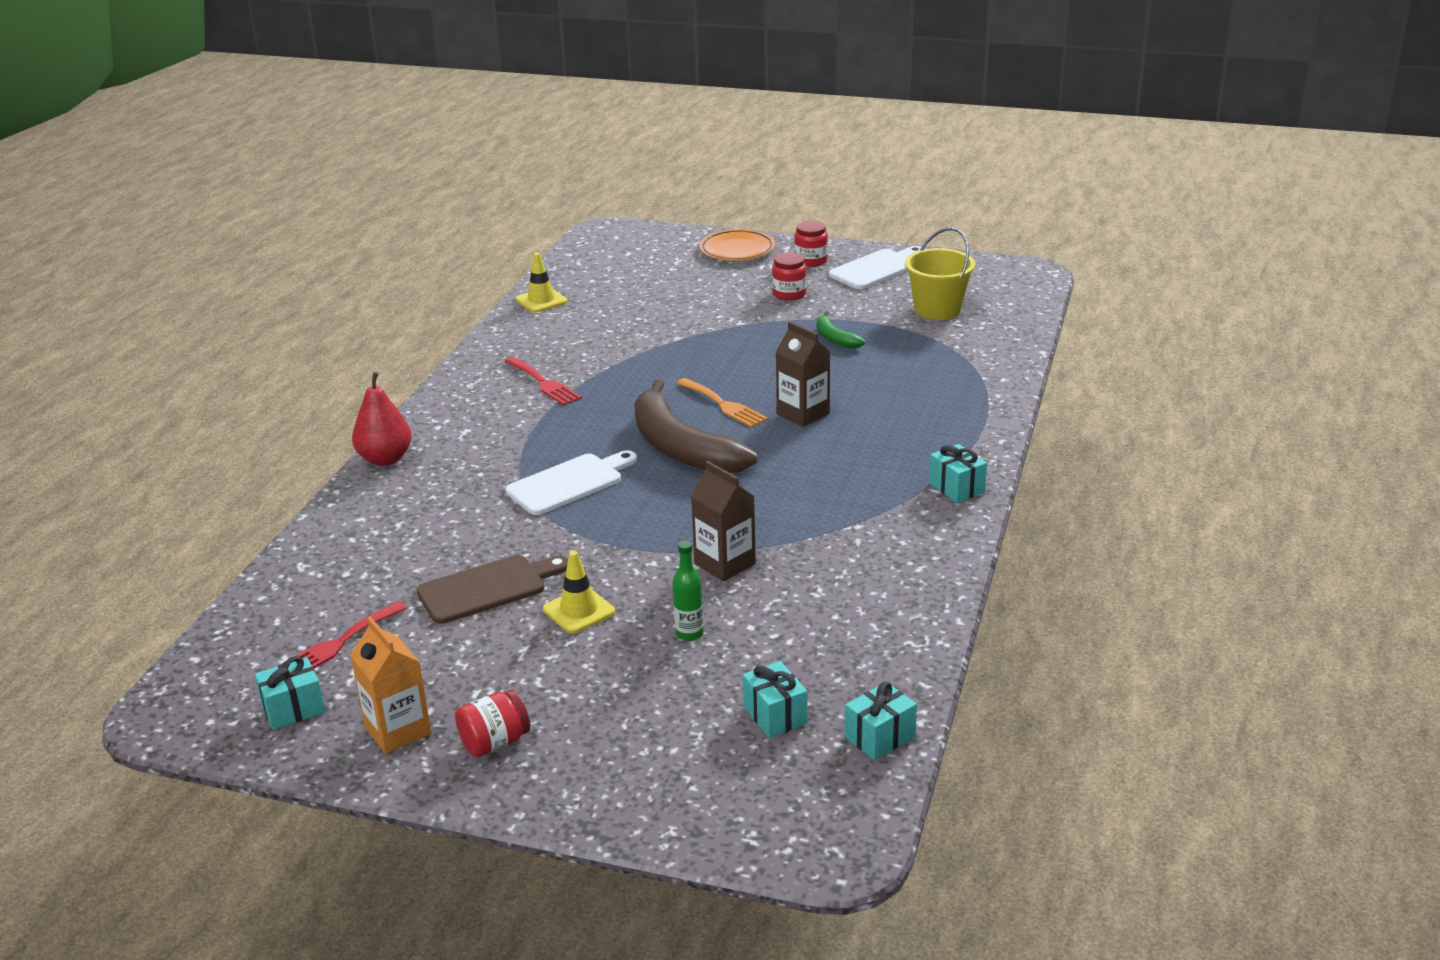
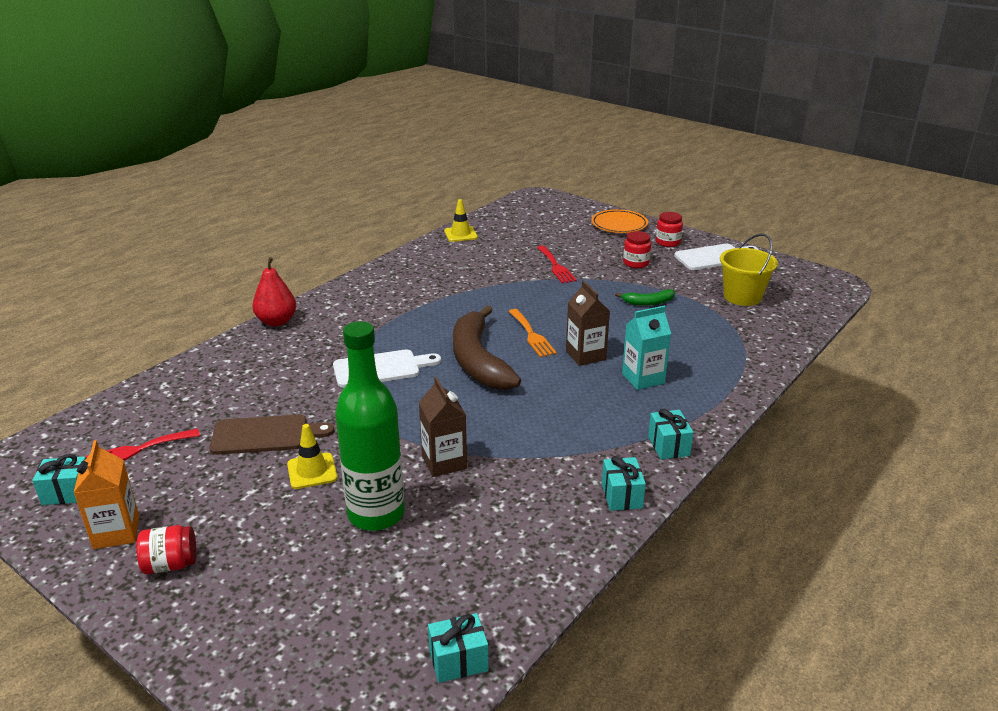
camera: 20 degrees right, 0 degrees up
(544, 383) = (419, 292): red fork -> red fork (556, 266)
(689, 633) = (376, 514): green bottle -> green bottle, size x2.39
(775, 715) = (389, 610): turquoise gift -> turquoise gift (621, 496)
(835, 338) = (648, 302): green banana -> green banana turned 90 degrees counterclockwise
(884, 425) = (643, 378): none -> turquoise carton

